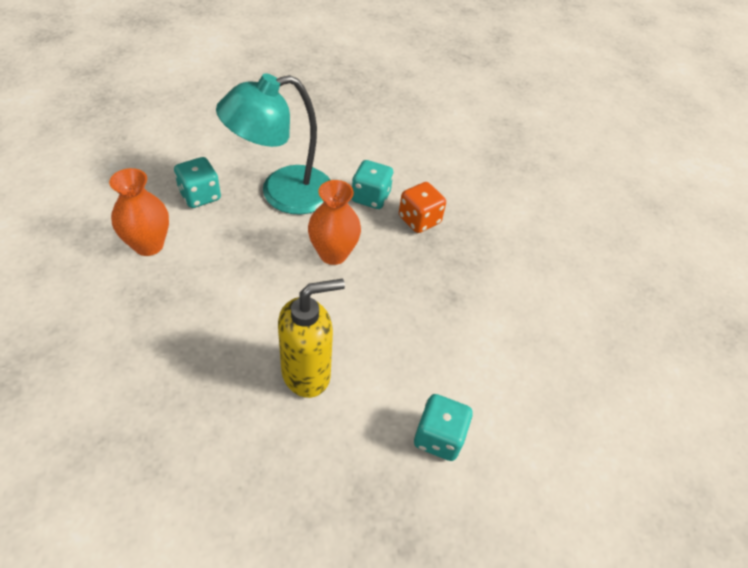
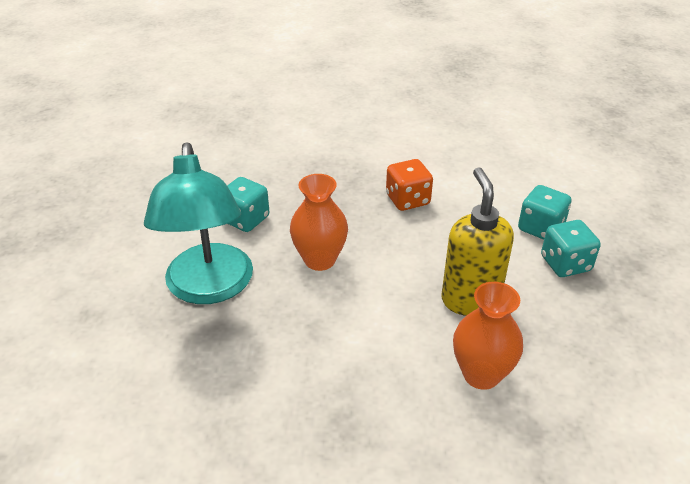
camera: 70 degrees left, 10 degrees down
(148, 245) = (253, 426): orange vase -> orange vase (481, 374)
(200, 196) = (180, 367): turquoise dice -> turquoise dice (565, 264)
(419, 220) = (291, 192): orange dice -> orange dice (407, 200)

